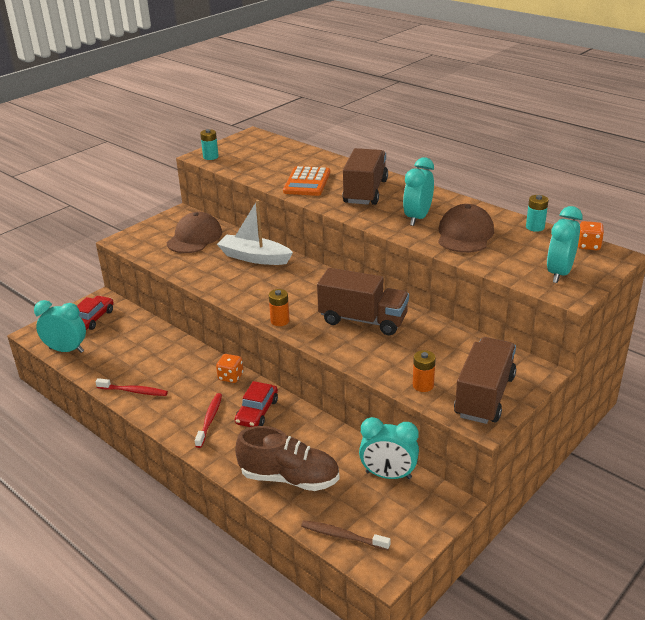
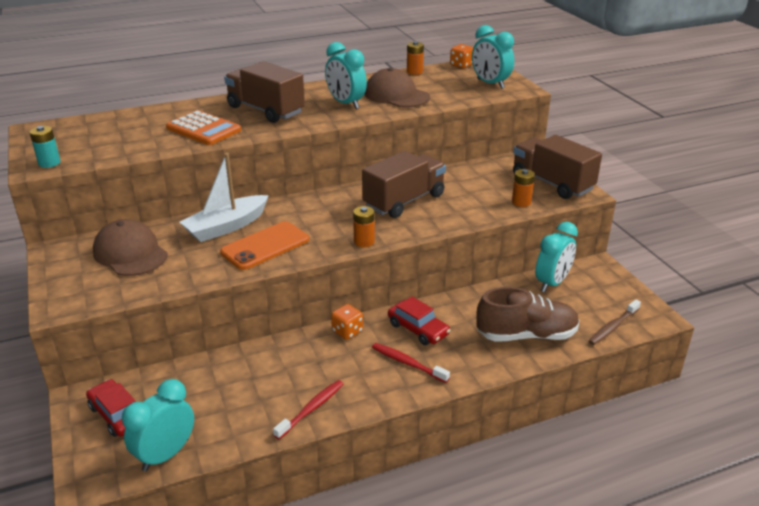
camera: 65 degrees left, 0 degrees up
(240, 281) = (265, 246): none -> orange phone
(289, 478) = (526, 335): brown shoe -> brown shoe turned 45 degrees clockwise
(535, 227) = (414, 72): turquoise battery -> orange battery

